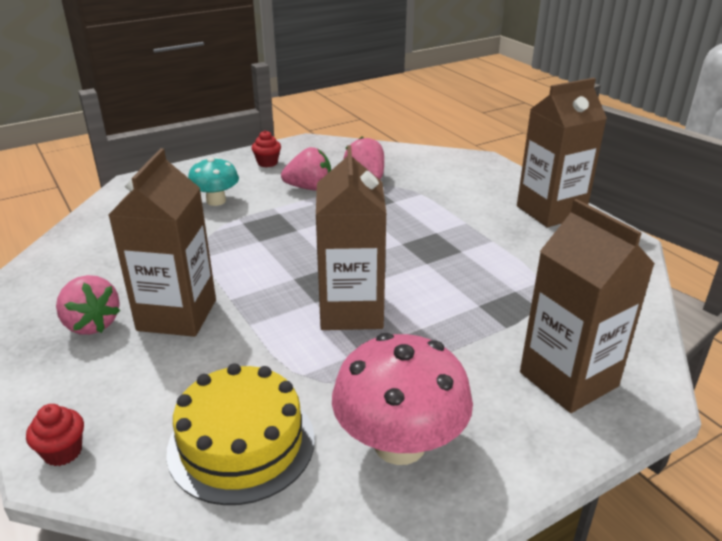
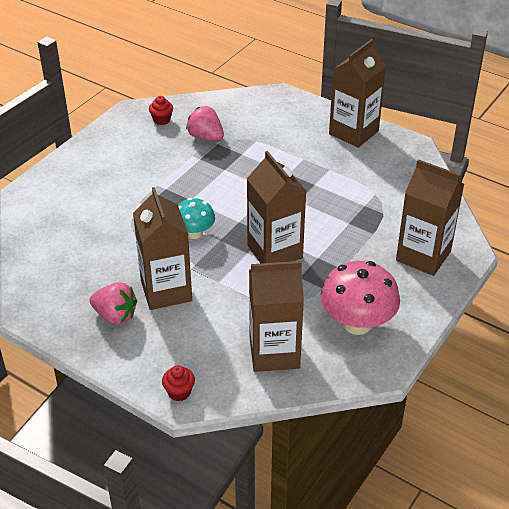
camera: 25 degrees left, 10 degrees up
(216, 201) = (108, 191): turquoise mushroom -> turquoise mushroom (194, 233)
(241, 443) = (274, 352): yellow cake -> brown carton
(267, 163) = (116, 142): red cupcake -> red cupcake (161, 120)
(309, 188) = (170, 159): pink strawberry -> none

